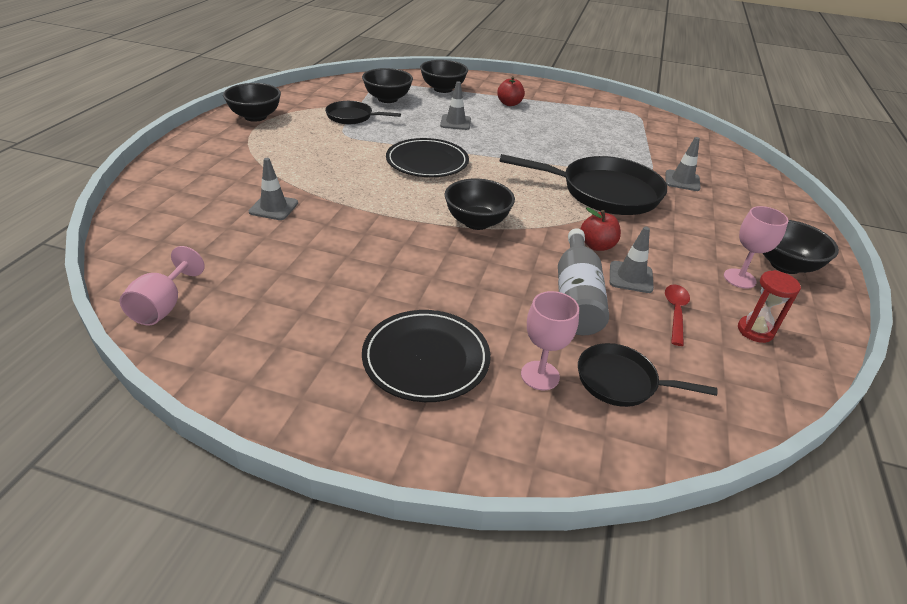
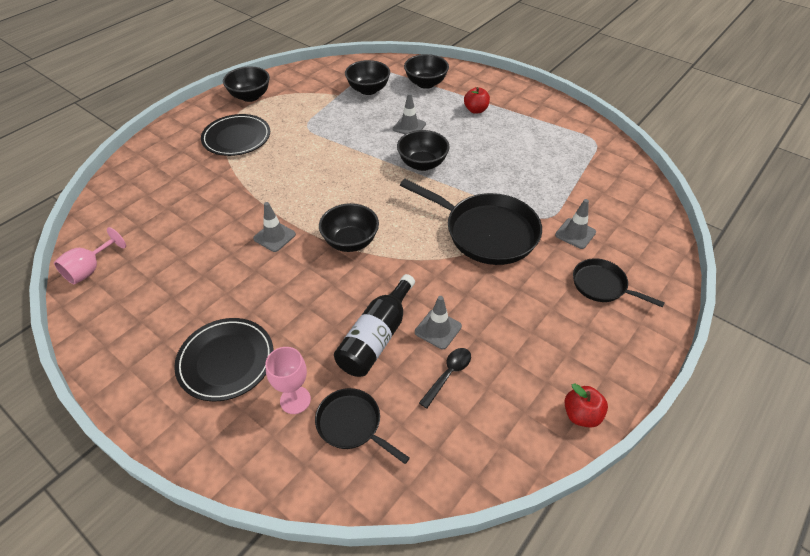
camera: 25 degrees right, 10 degrees up
(273, 207) = (208, 195): grey traffic cone -> grey traffic cone (274, 236)
(352, 117) = (325, 107): black pan -> black pan (602, 286)
(427, 162) = (354, 169): black plate -> black plate (236, 138)
(576, 297) = (376, 337): grey bottle -> black bottle
(597, 246) = (434, 289): red apple -> red apple (581, 415)
(675, 312) = (448, 374): red spoon -> black spoon
(739, 278) = (537, 356): pink goblet -> none
(755, 331) = (504, 413): red hourglass -> none
(785, 265) = (596, 353): black bowl -> black bowl (422, 164)

